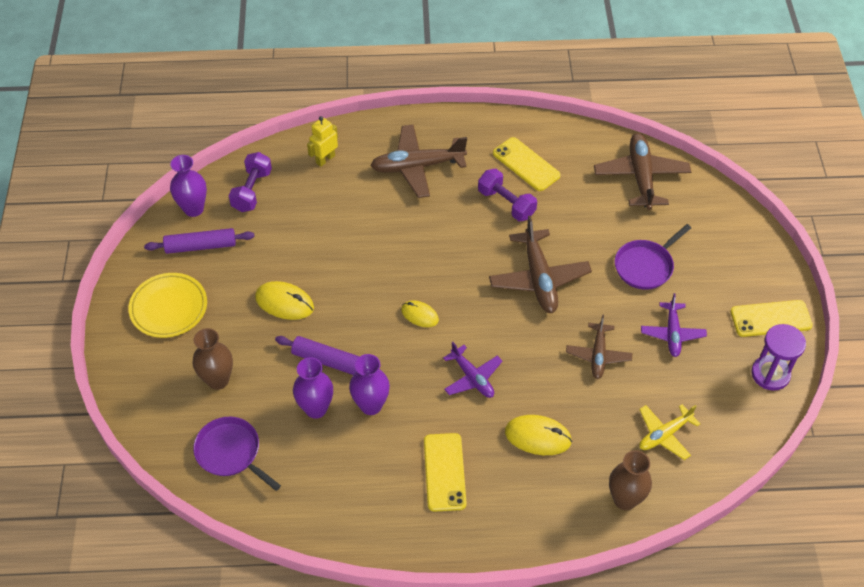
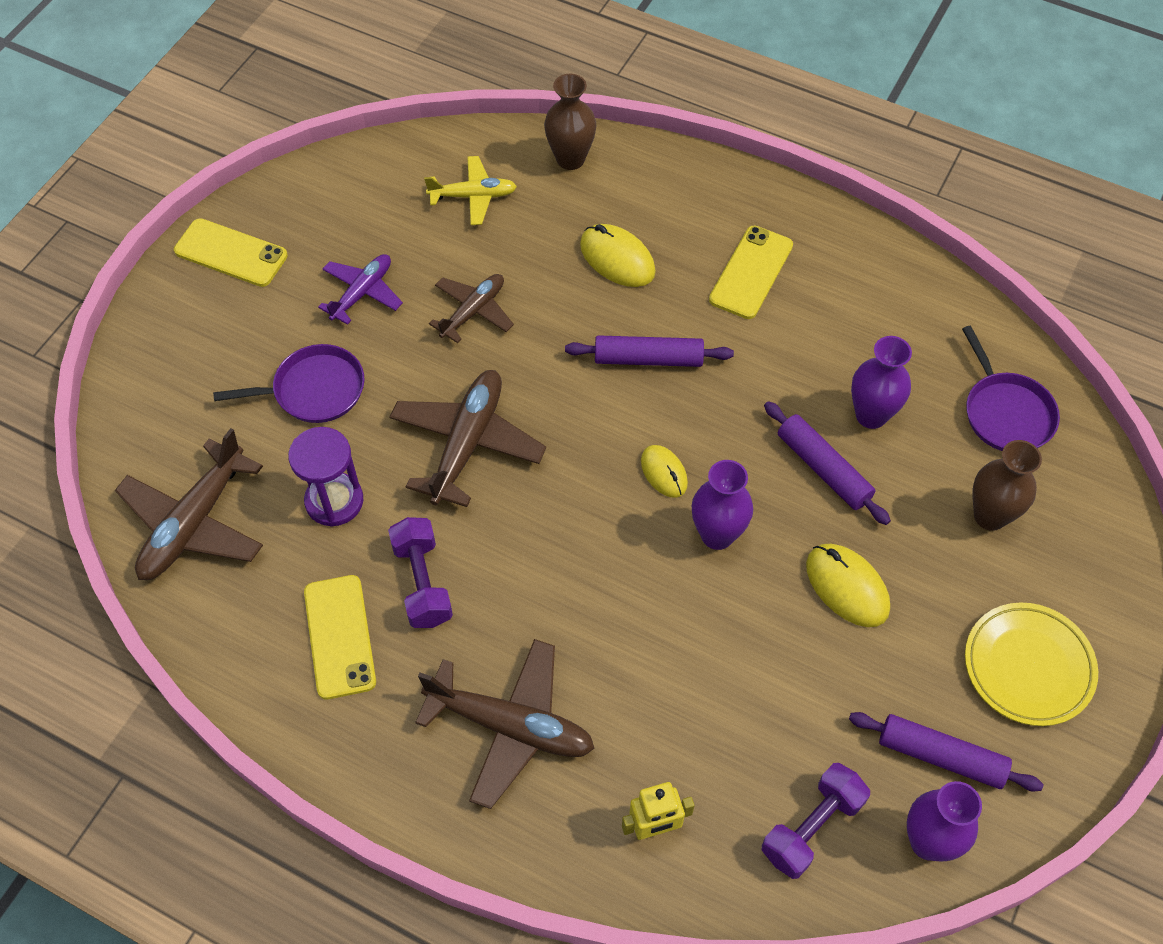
camera: 150 degrees left, 5 degrees up
(371, 405) = (797, 386): purple vase -> purple vase (717, 535)
(472, 378) = (648, 359): purple plane -> purple rolling pin
(770, 374) = (297, 198): purple hourglass -> purple hourglass (334, 501)

